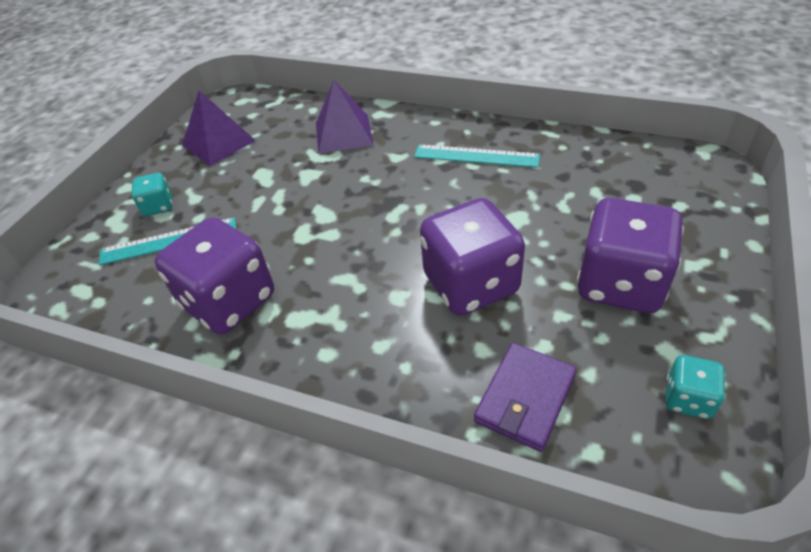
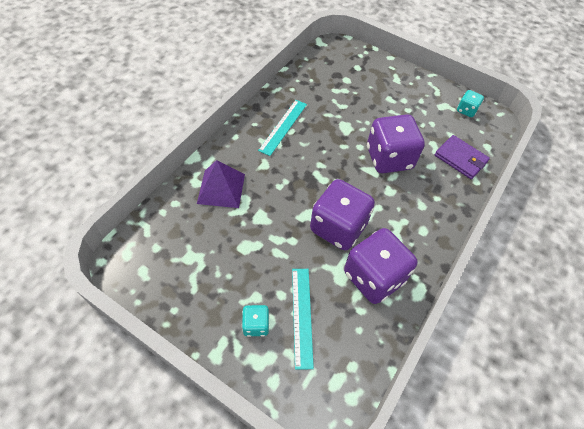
camera: 85 degrees left, 10 degrees up
(218, 142) = (186, 276): purple pyramid -> none
(620, 284) = (402, 106): purple dice -> purple dice (338, 227)

